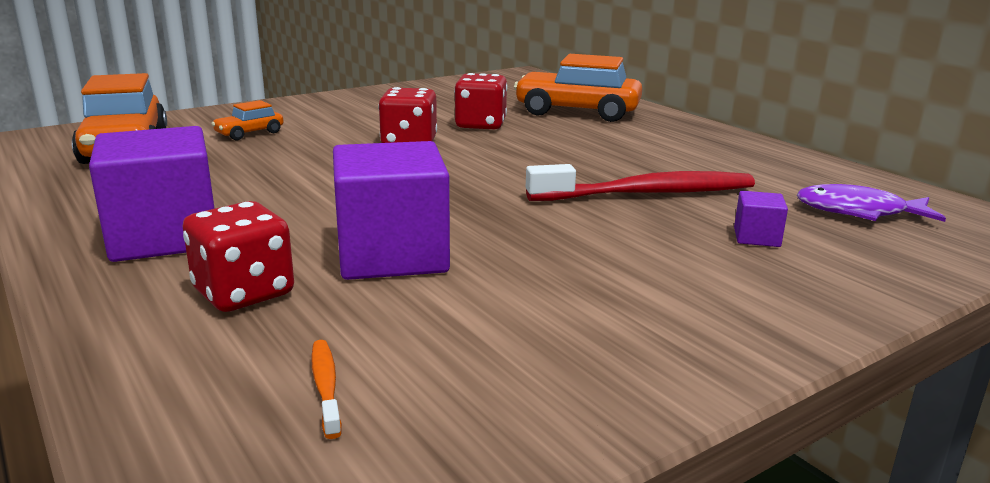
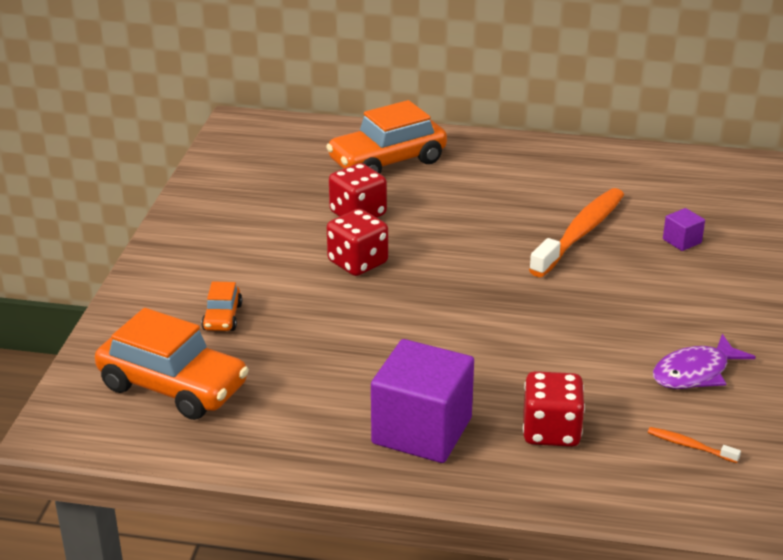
camera: 45 degrees left, 10 degrees up
(392, 255) = (559, 362): purple cube -> none
(647, 193) = (580, 233): red toothbrush -> orange toothbrush
(858, 212) = (691, 191): purple fish -> purple fish (695, 373)

